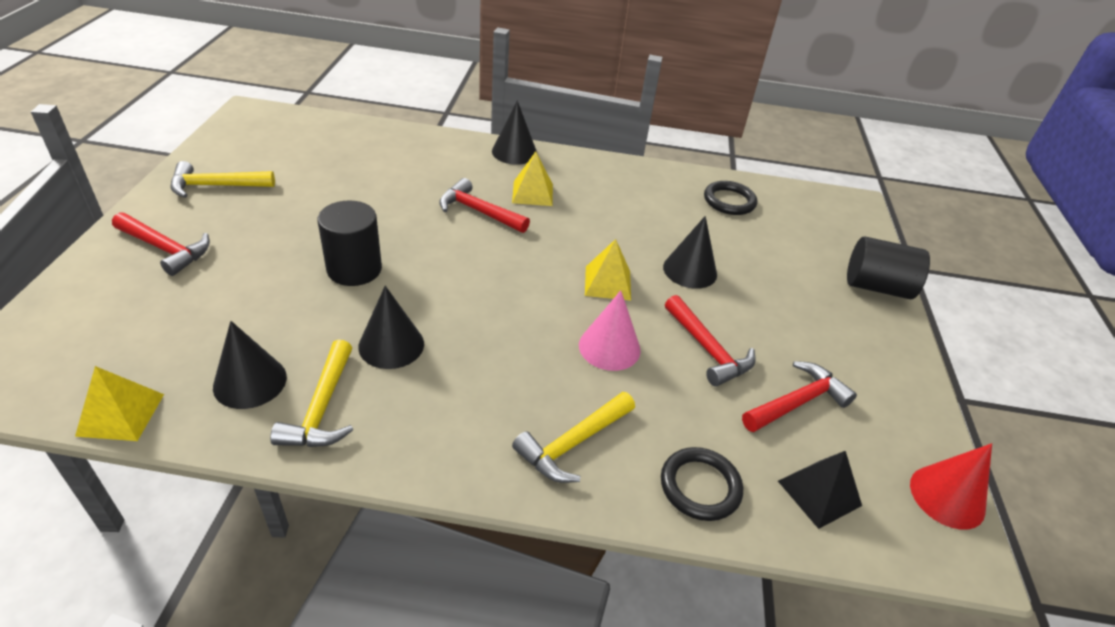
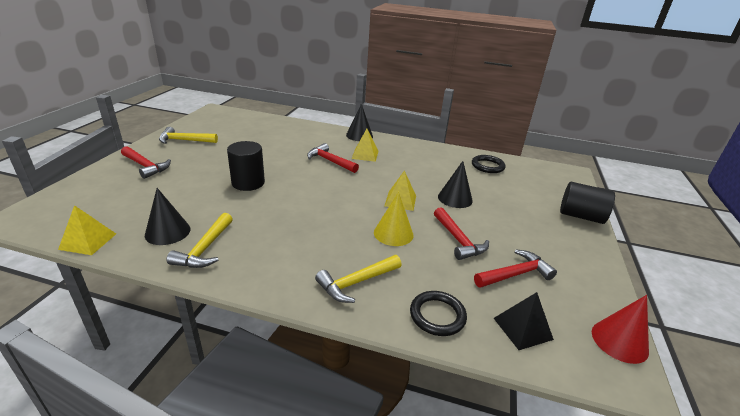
camera: 10 degrees right, 10 degrees down
(391, 345) = (257, 221): black cone -> none
(609, 347) = (393, 233): pink cone -> yellow cone

